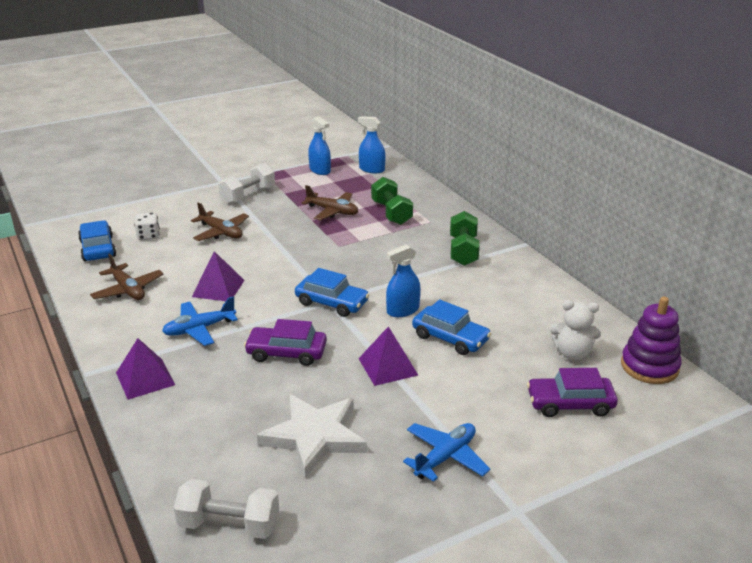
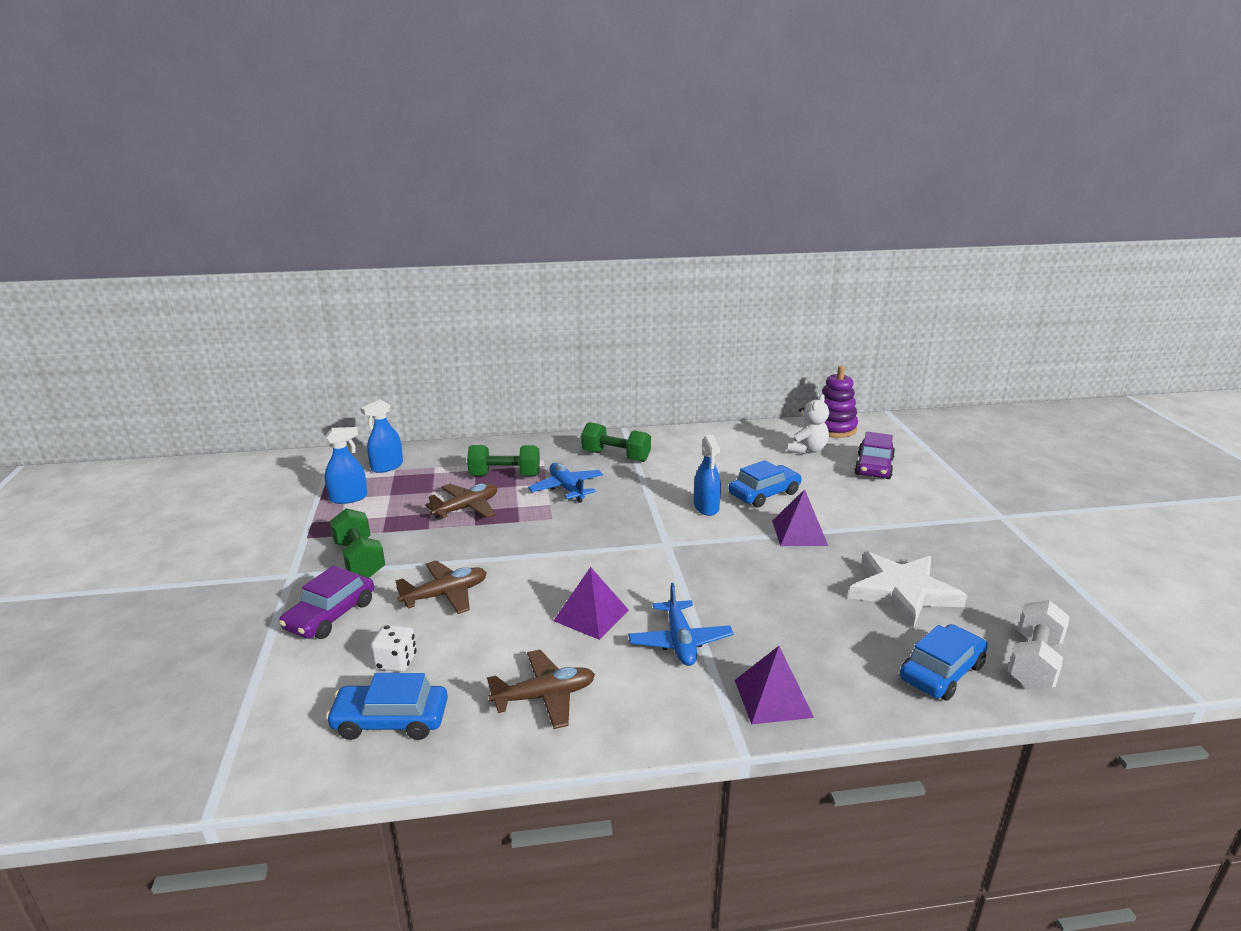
camera: 70 degrees left, 5 degrees down
(248, 195) = (359, 559): white dumbbell -> green dumbbell
(286, 353) = (755, 586): purple car -> purple car (330, 615)
(332, 303) = (670, 543): blue car -> blue car (941, 672)
(445, 457) = (937, 532): blue plane -> blue plane (567, 488)

